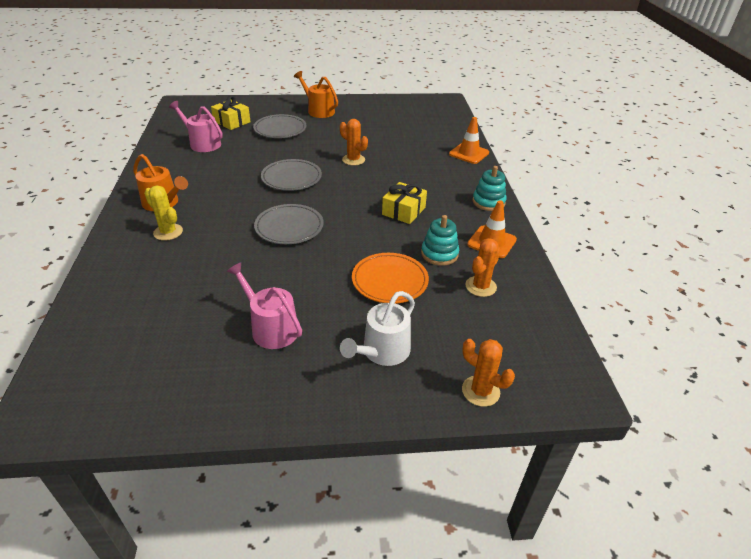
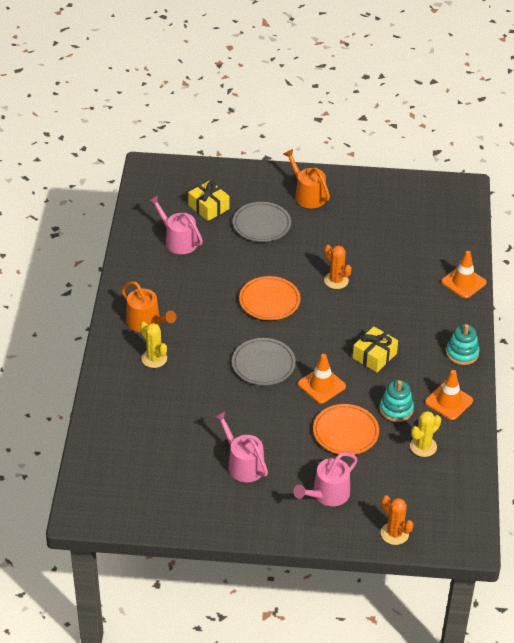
camera: 10 degrees right, 5 degrees up
(291, 178) = (269, 301): grey plate -> orange plate
(354, 240) = (321, 385): none -> orange traffic cone
(382, 351) = (327, 494): white watering can -> pink watering can
(480, 286) = (423, 446): orange cactus -> yellow cactus

